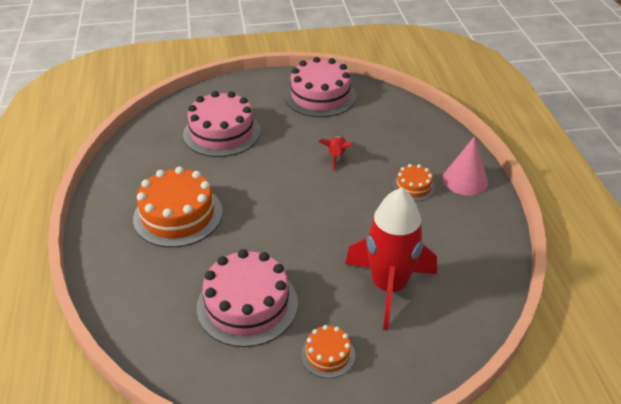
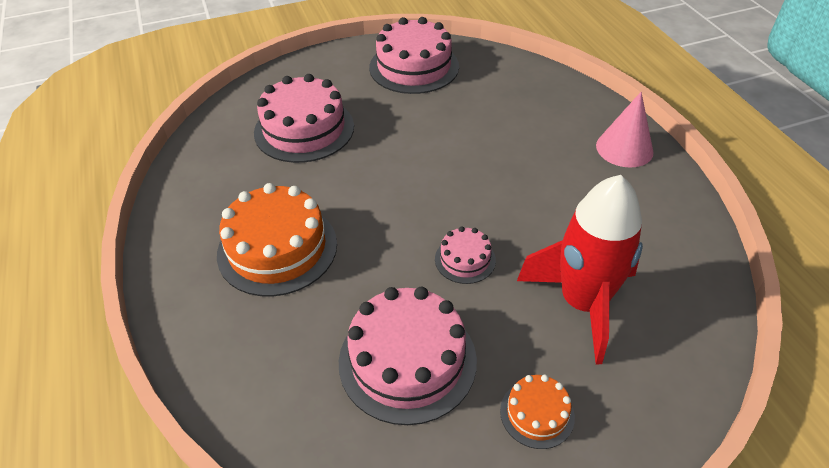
camera: 10 degrees left, 5 degrees up
(312, 243) = (465, 259): none -> pink cake
(336, 156) = (459, 140): red rocket -> none
(413, 187) = (566, 166): orange cake -> none

